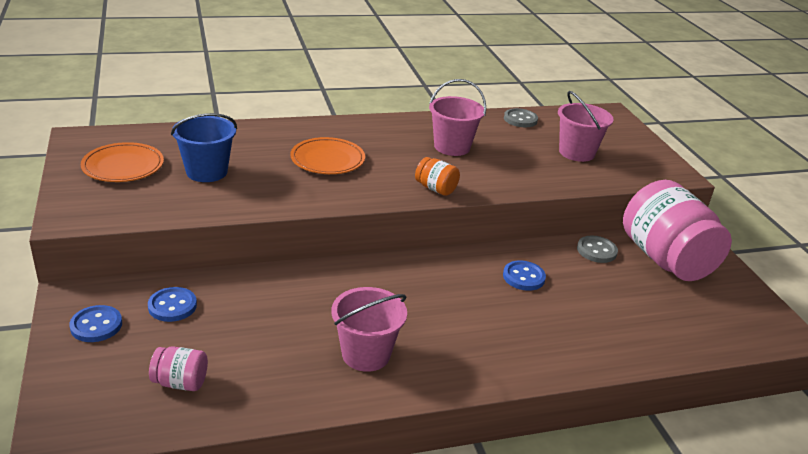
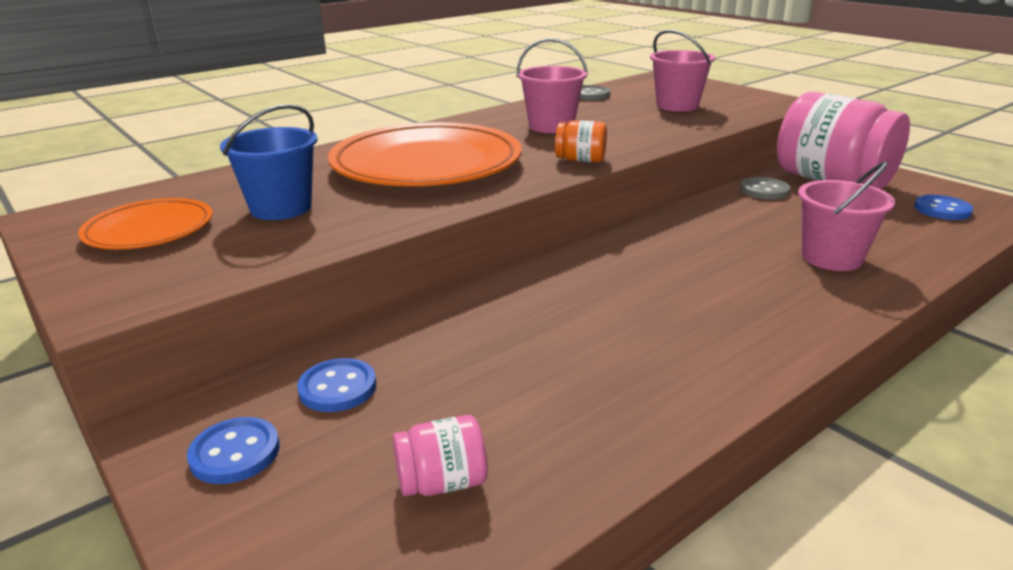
camera: 20 degrees left, 5 degrees down
(327, 160) = (426, 164): orange plate -> orange plate, size x1.91
(366, 354) = (654, 356): pink bucket -> pink bucket (831, 258)
(523, 277) = (727, 230): blue button -> blue button (942, 210)

